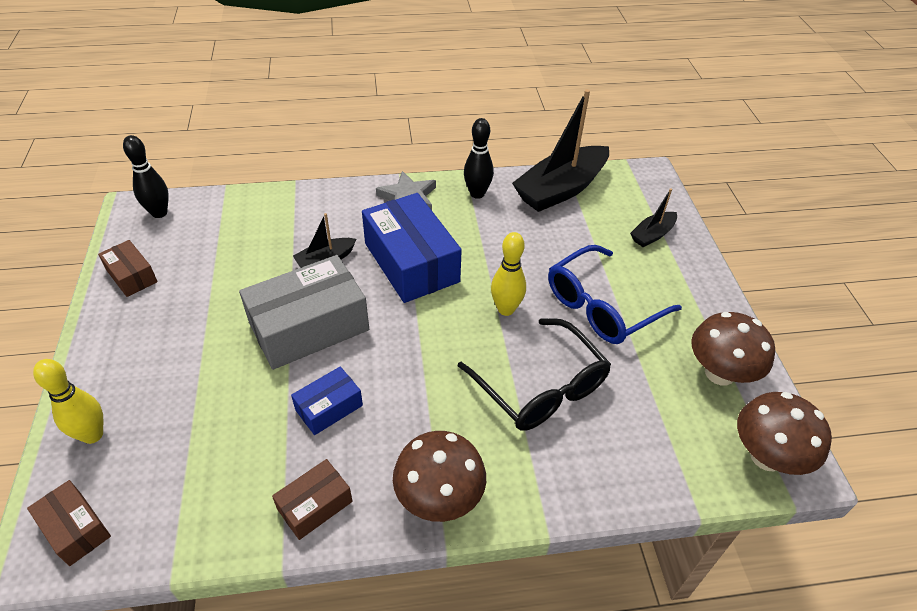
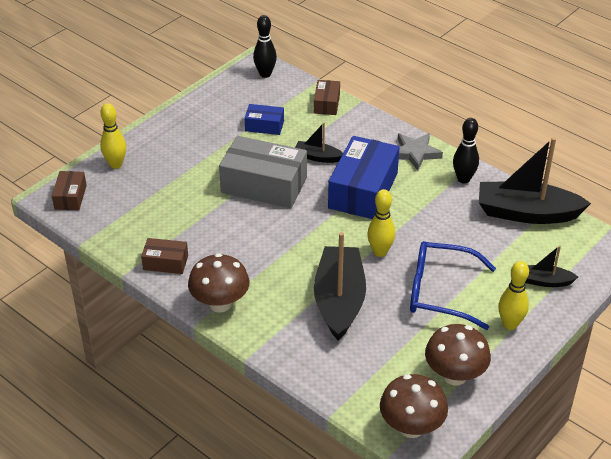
camera: 50 degrees right, 5 degrees down
(132, 276) = (213, 101): brown box -> brown box (326, 104)
(329, 407) = (224, 228): blue box -> blue box (264, 126)
(540, 387) = (339, 300): black glasses -> black boat
(685, 291) = (510, 324): none -> yellow bowling pin

